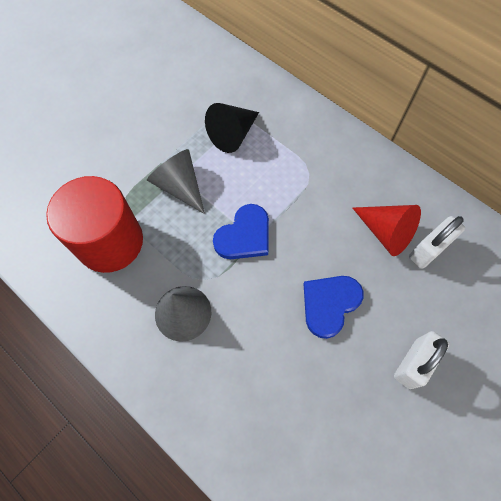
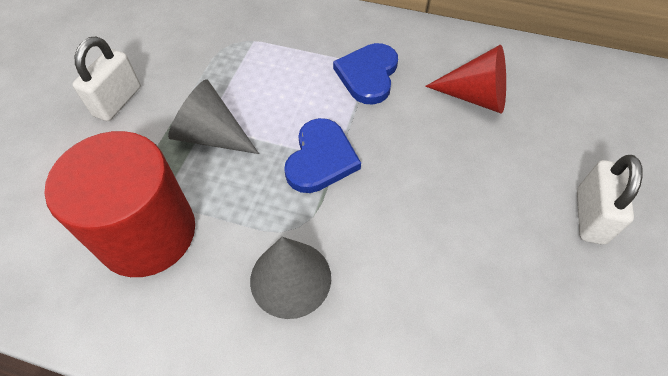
camera: 25 degrees left, 10 degrees down
(233, 135) = (249, 61): black cone -> none
(329, 304) = (462, 192): blue heart -> blue heart (368, 75)
(428, 250) = (528, 97): white padlock -> white padlock (117, 101)

